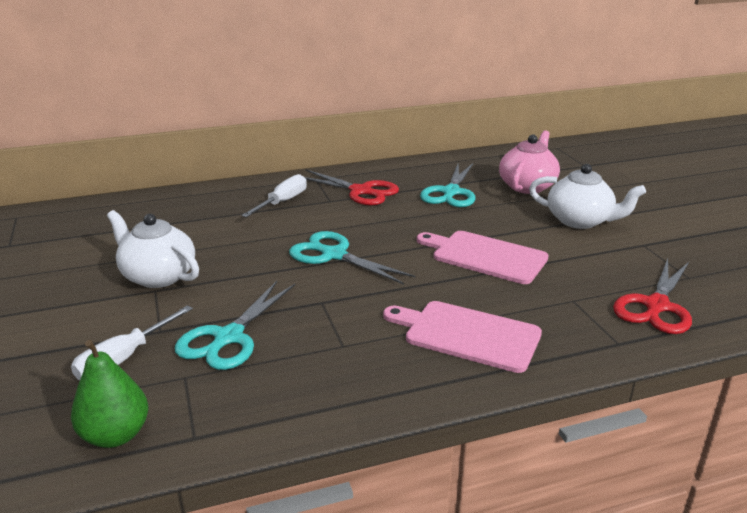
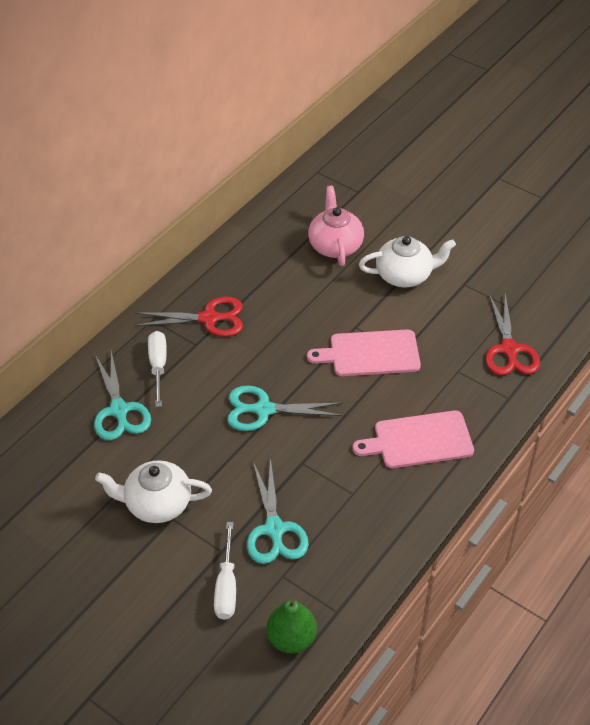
camera: 35 degrees left, 20 degrees up
(451, 192) = (282, 284): turquoise scissors -> turquoise scissors (119, 410)

